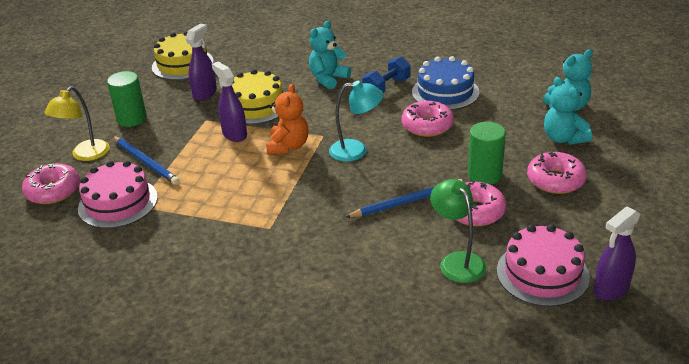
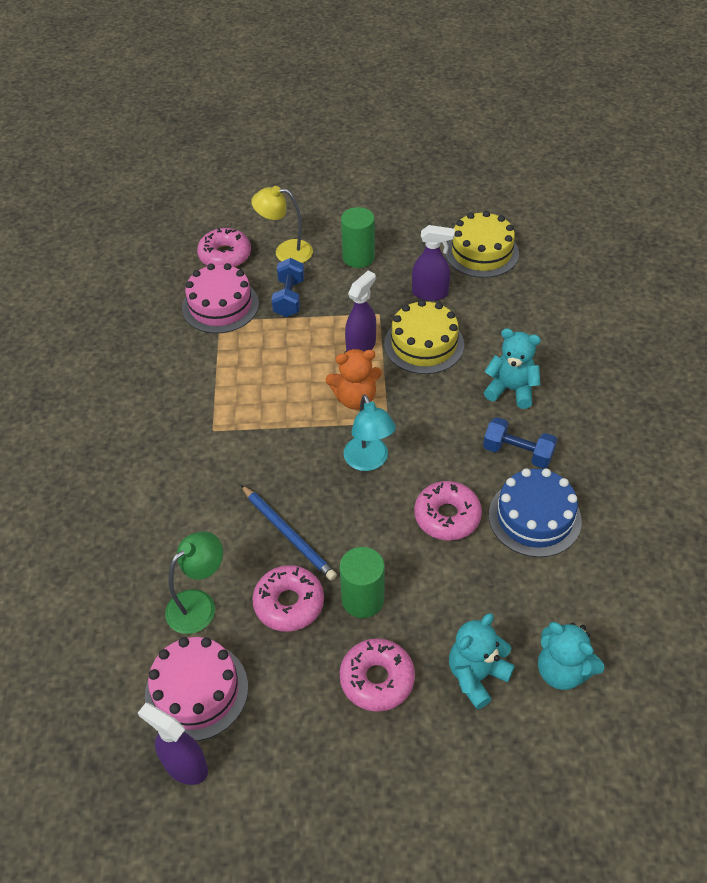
camera: 70 degrees right, 15 degrees up
(145, 162) = (289, 298): blue pencil -> blue dumbbell

